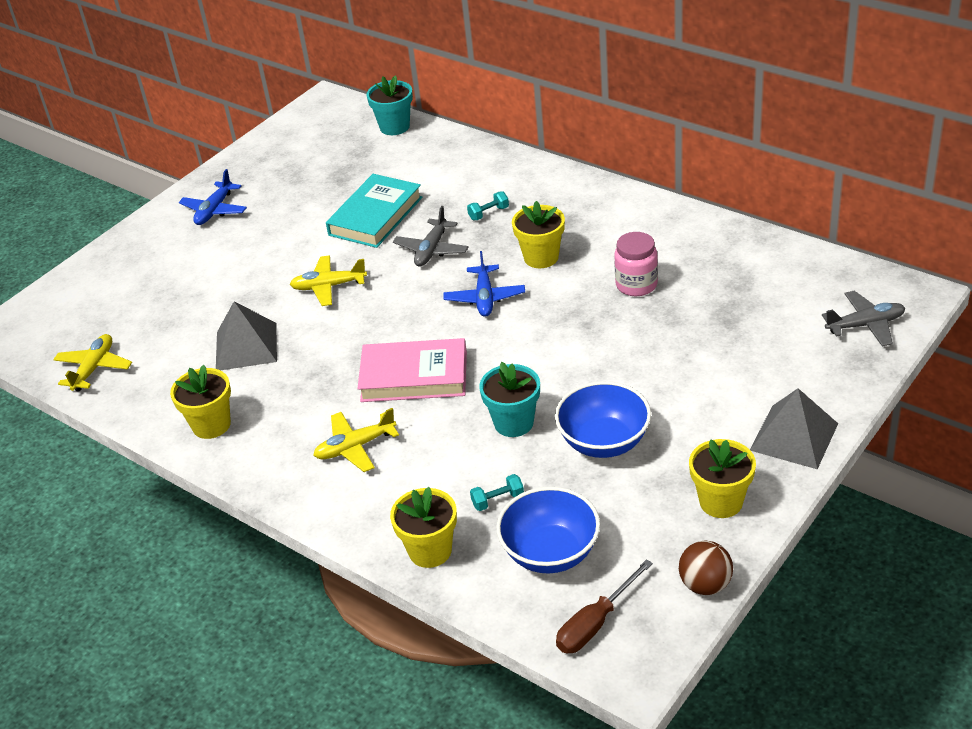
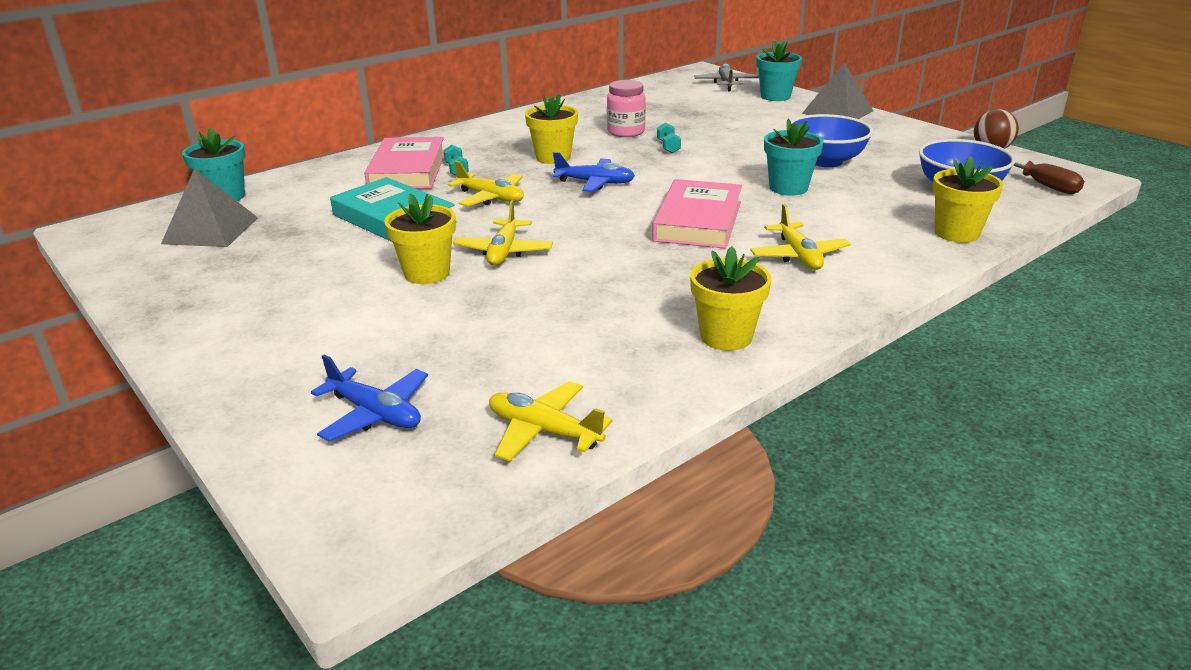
camera: 80 degrees left, 10 degrees down
(214, 210) = (242, 315): blue plane -> blue plane (375, 413)
(246, 346) = (580, 307): grey pyramid -> grey pyramid (210, 230)
(431, 250) = (490, 198): grey plane -> yellow plane
(478, 189) = (408, 170): none -> pink book
(498, 500) = (891, 202): turquoise dumbbell -> turquoise dumbbell (668, 147)
(721, 502) = (903, 136): yellow flower pot -> yellow flower pot (427, 273)
(832, 375) = (775, 96): none -> turquoise flower pot

